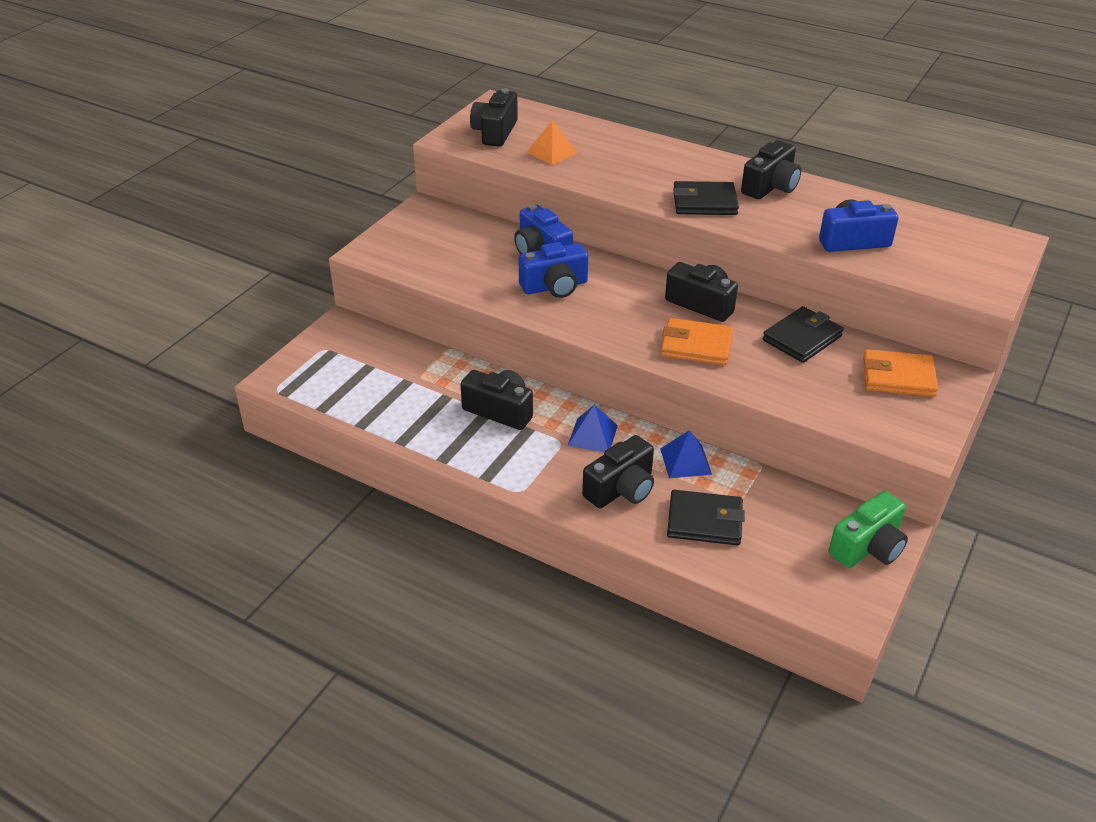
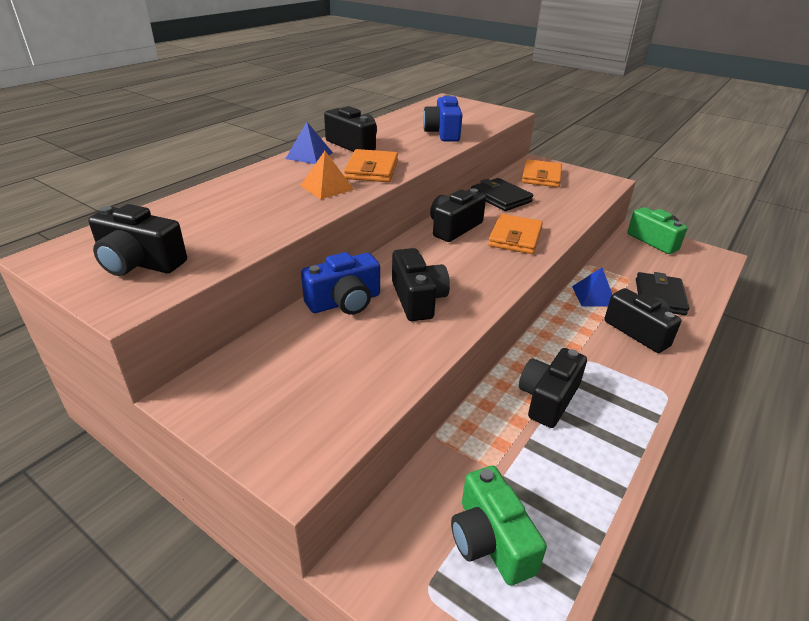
camera: 85 degrees left, 5 degrees down
(358, 374) = (490, 540): none -> green camera
(552, 152) = (226, 230): orange pyramid -> orange pyramid (327, 187)
(555, 286) = (417, 299): blue camera -> black camera
(593, 435) = (573, 340): blue pyramid -> blue pyramid (309, 155)
(704, 202) = (372, 170): black wallet -> orange wallet

